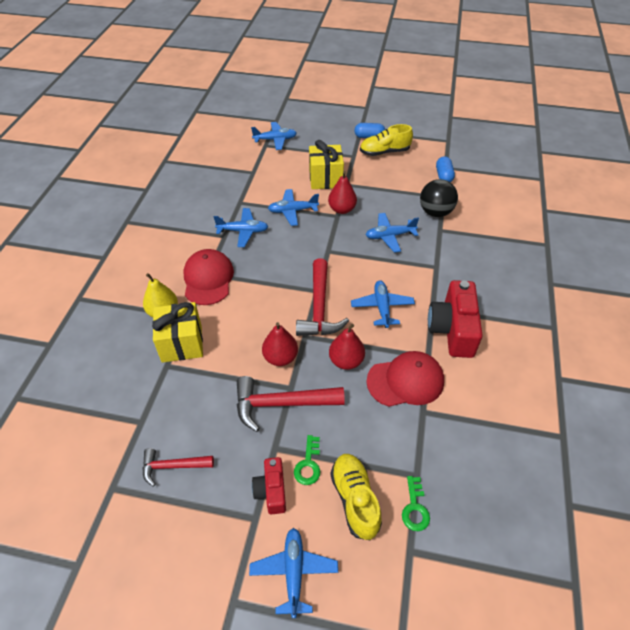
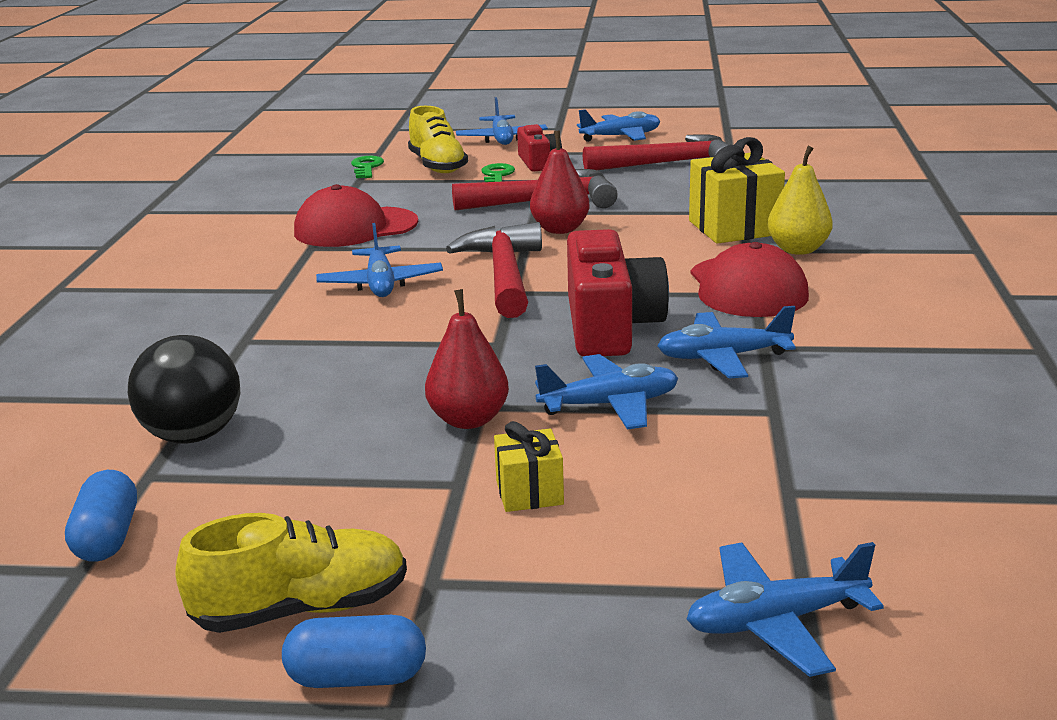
camera: 175 degrees right, 25 degrees down
(173, 466) = (667, 164): red hammer -> red hammer, size x1.66
(325, 179) = (529, 493): yellow gift -> yellow gift, size x0.55
(346, 361) = (450, 234): red pear -> none
(389, 236) = (341, 379): blue plane -> blue plane (621, 137)
(452, 329) = (253, 272): red camera -> red camera (610, 326)

